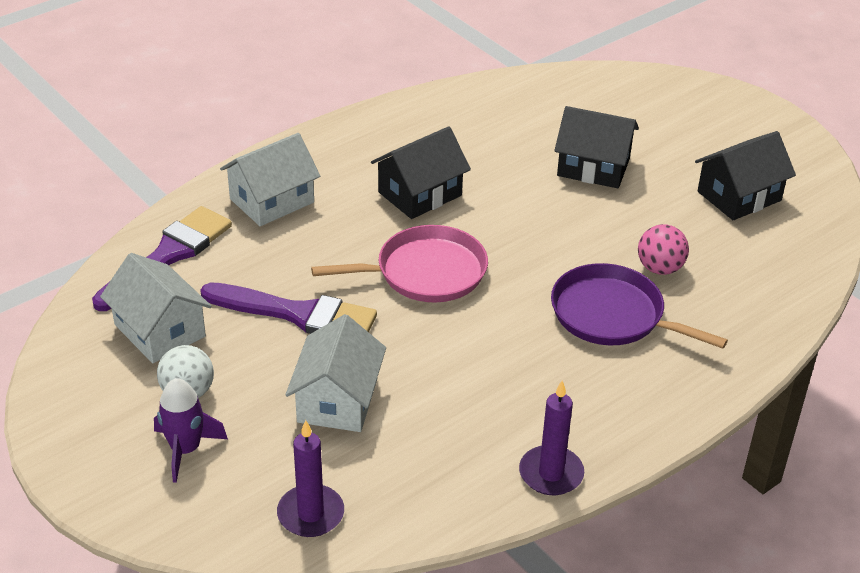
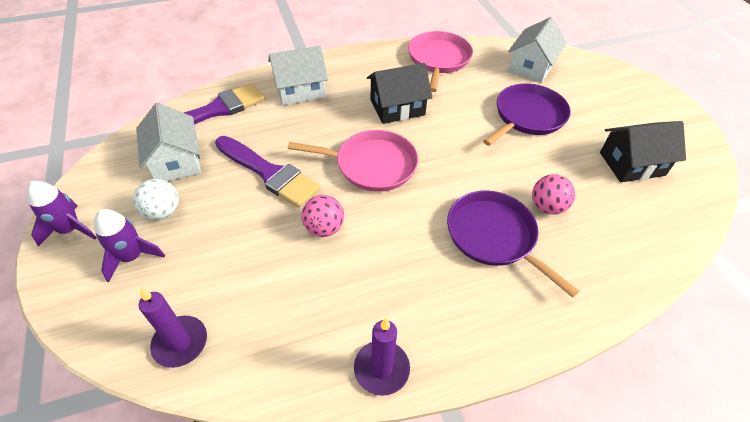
camera: 20 degrees right, 10 degrees up
(78, 443) = (70, 229): none -> purple rocket
(337, 400) = (256, 248): white house -> white house (531, 66)
(407, 357) = (324, 228): none -> pink ball
(442, 117) = (438, 59): none -> pink pan
(593, 167) = (527, 116): black house -> purple pan

